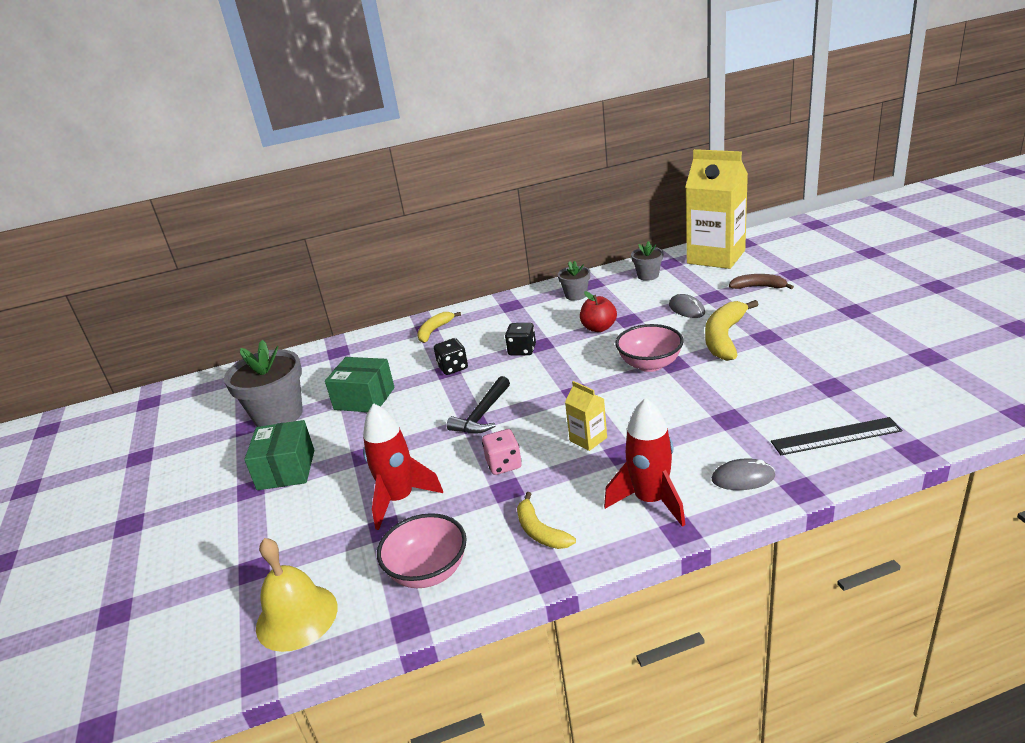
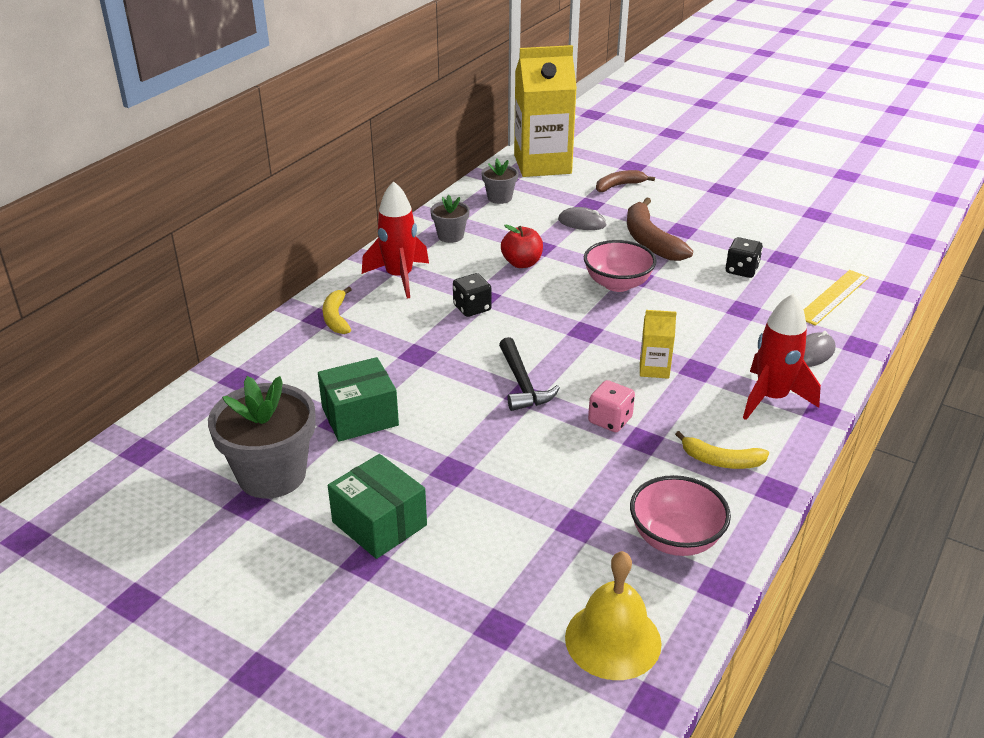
camera: 45 degrees left, 5 degrees up
(400, 499) = (555, 494): red rocket -> red rocket (399, 277)
(453, 368) = (419, 349): black dice -> black dice (741, 270)
(724, 338) = (650, 241): yellow banana -> brown banana
(836, 436) = (833, 297): black ruler -> yellow ruler

